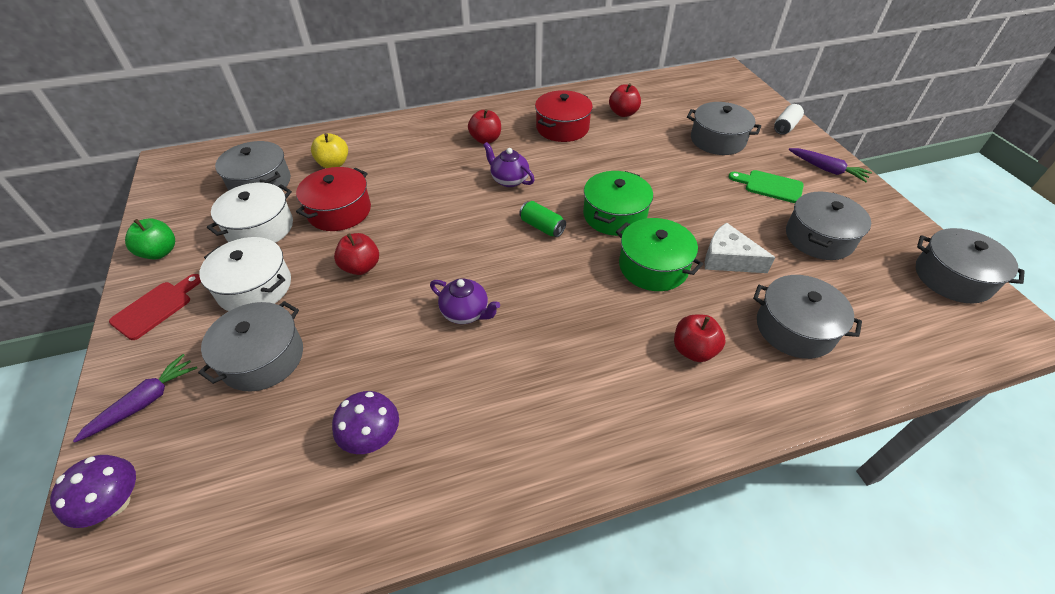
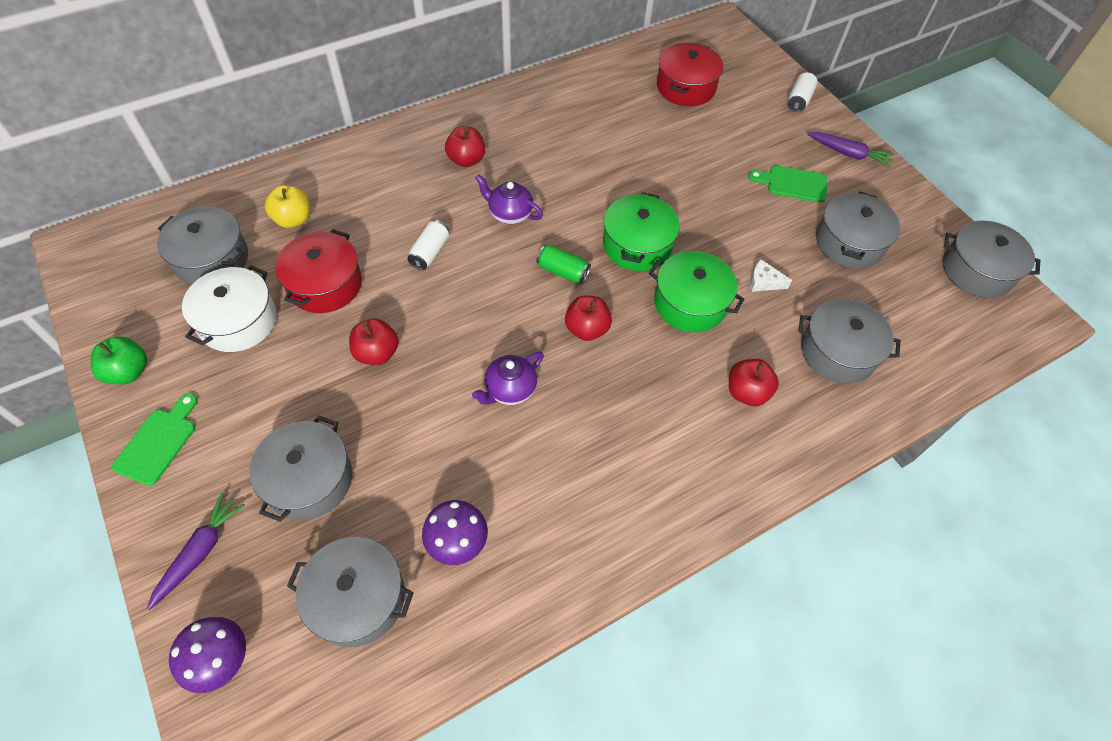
camera: 15 degrees left, 10 degrees up
(156, 308) = (158, 442): red cutting board -> green cutting board
(255, 287) = (264, 398): white pot -> none
(433, 199) = (430, 252): none -> white can
(465, 313) = (510, 390): purple teapot -> purple teapot turned 120 degrees clockwise
(562, 128) = (552, 131): red pot -> red pot (685, 87)
(623, 113) = (617, 101): red apple -> red apple (586, 329)
(717, 140) = (729, 128): grey pot -> grey pot (358, 598)
(728, 259) = (763, 282): white cheese -> white cheese, size x0.60

